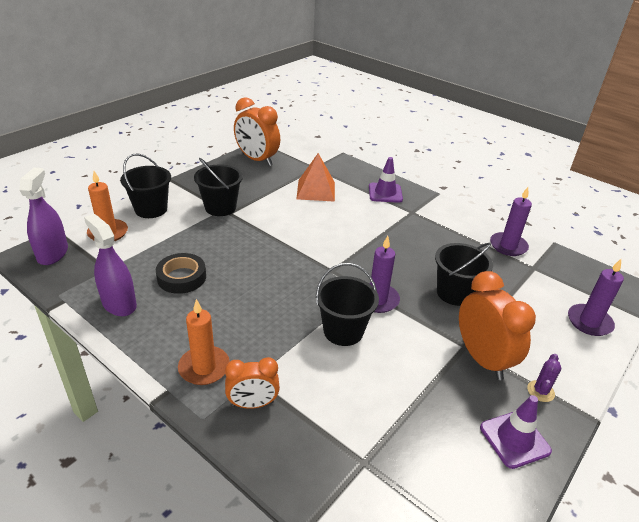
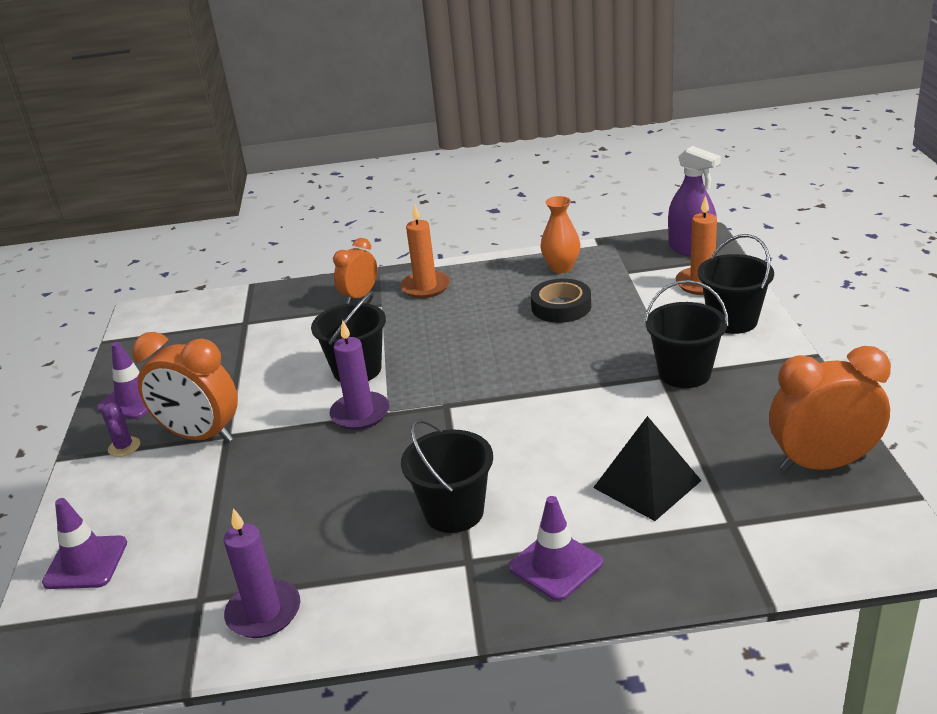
camera: 140 degrees right, 5 degrees down
(119, 304) = (561, 267): purple spray bottle -> orange vase
(316, 190) = (647, 484): orange pyramid -> black pyramid
(455, 293) = (283, 480): black bucket -> black bucket (454, 512)
(589, 322) = (86, 563): purple candle -> purple traffic cone

